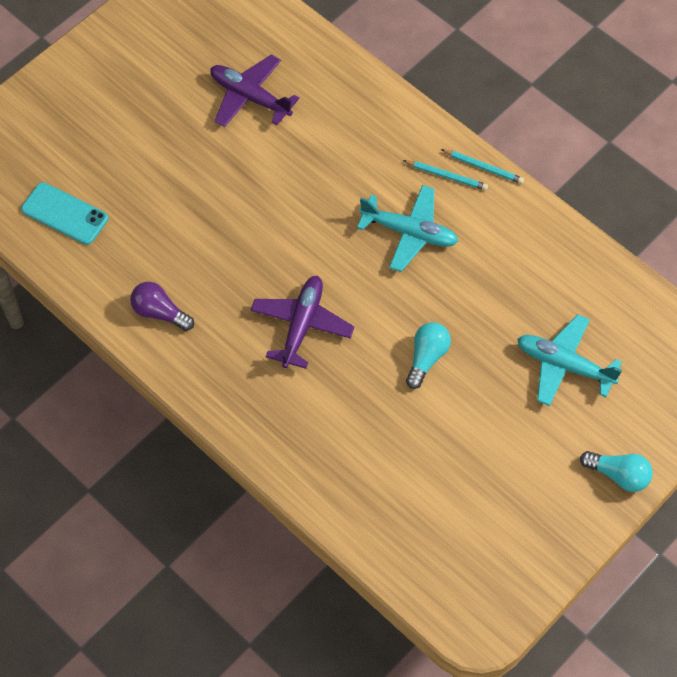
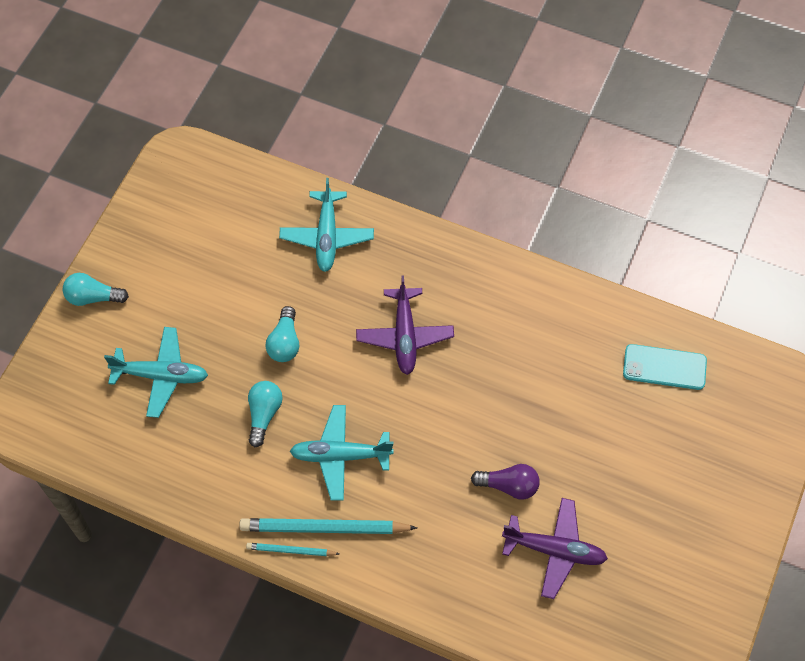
camera: 160 degrees right, 0 degrees up
(160, 313) = (532, 306): purple light bulb -> purple light bulb (509, 486)
(341, 460) = (327, 237): none -> turquoise plane
(446, 176) = (324, 528): turquoise pencil -> turquoise pencil, size x1.90
(470, 293) = (264, 414): none -> turquoise light bulb

